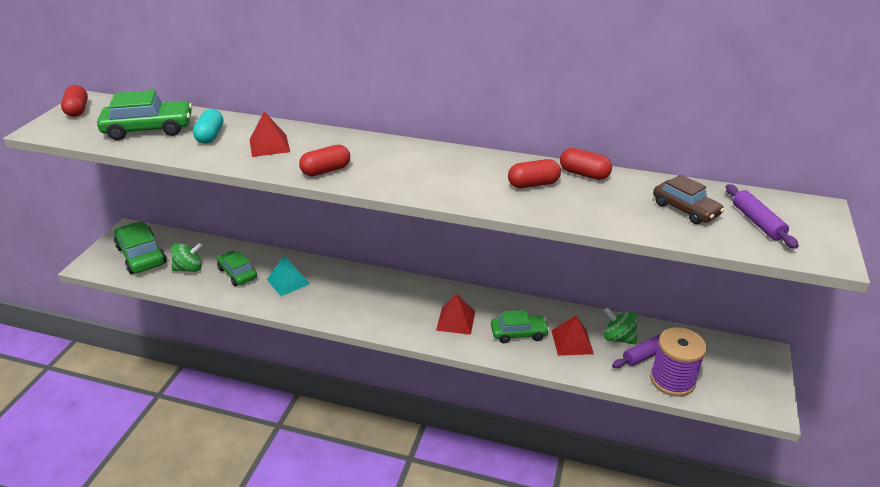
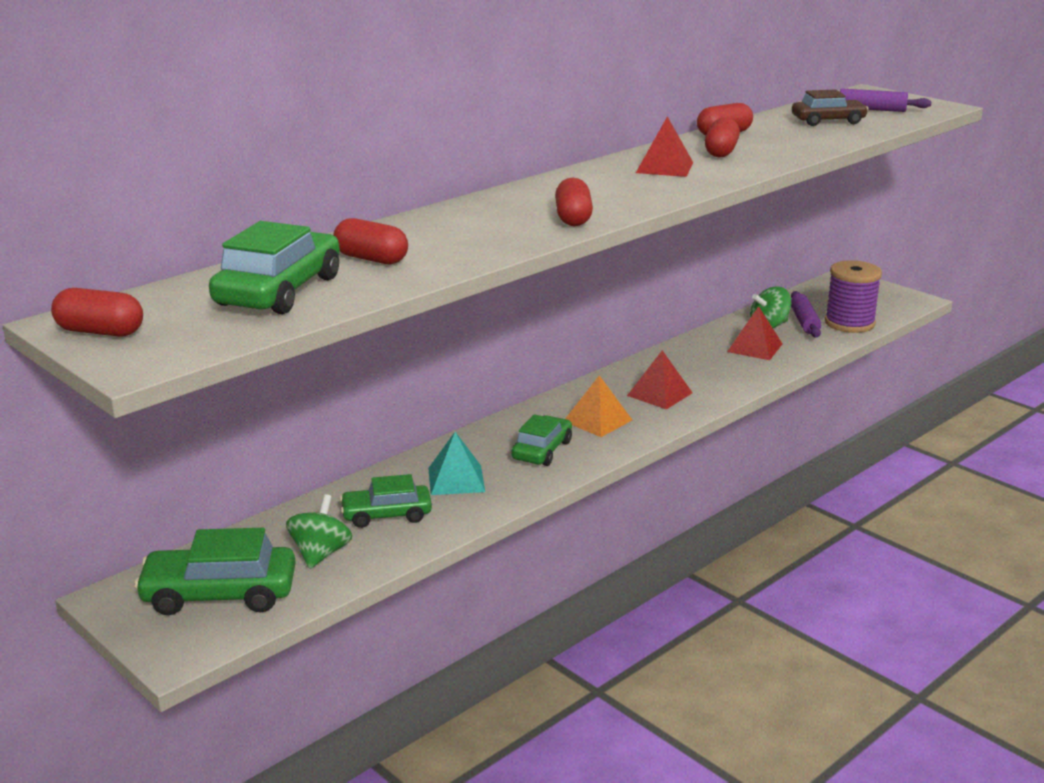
camera: 60 degrees left, 10 degrees down
(210, 136) = (371, 259): turquoise capsule -> red capsule
(269, 145) = (457, 233): red pyramid -> red pyramid (664, 167)
(397, 307) = (597, 420): none -> orange pyramid
(518, 333) = (715, 368): green car -> green car (542, 450)

